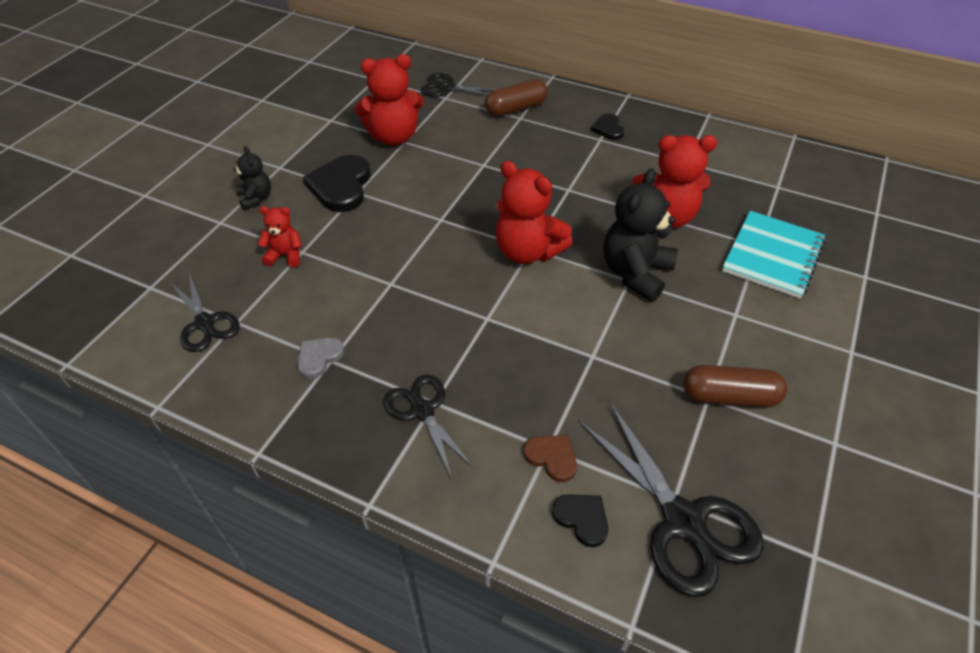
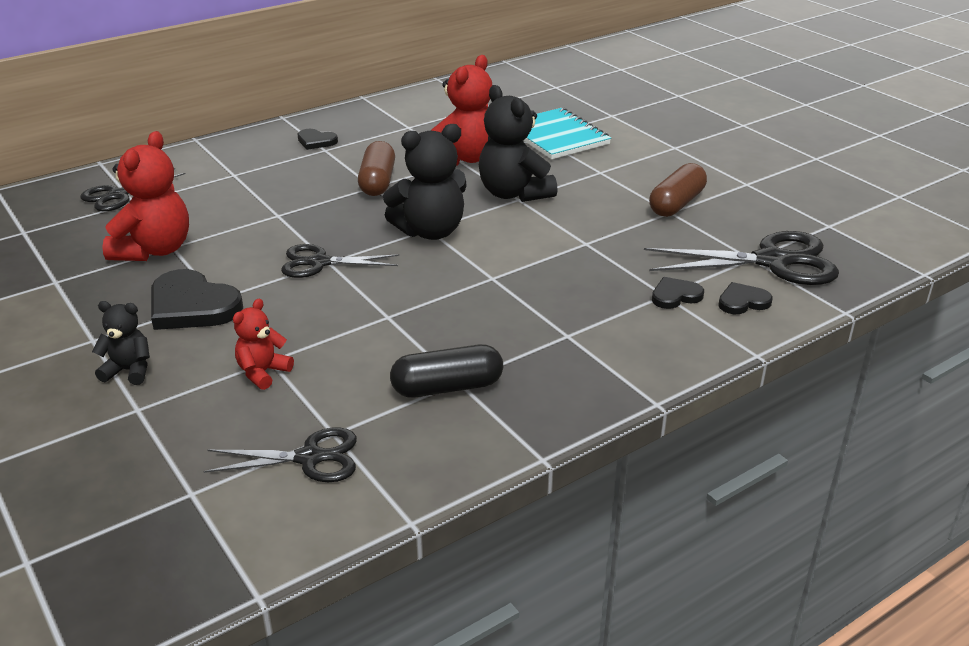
camera: 60 degrees left, 15 degrees down
(319, 357) = (447, 387): grey heart -> black capsule
(423, 411) = (573, 344): black scissors -> black scissors (319, 263)
(516, 109) = (216, 172): brown capsule -> brown capsule (377, 182)
(527, 251) = (430, 231): red teddy bear -> black teddy bear
(552, 457) = (675, 296): brown heart -> black heart

